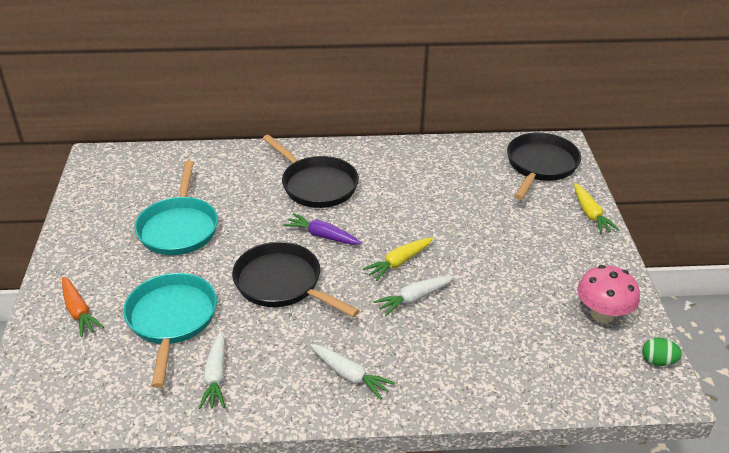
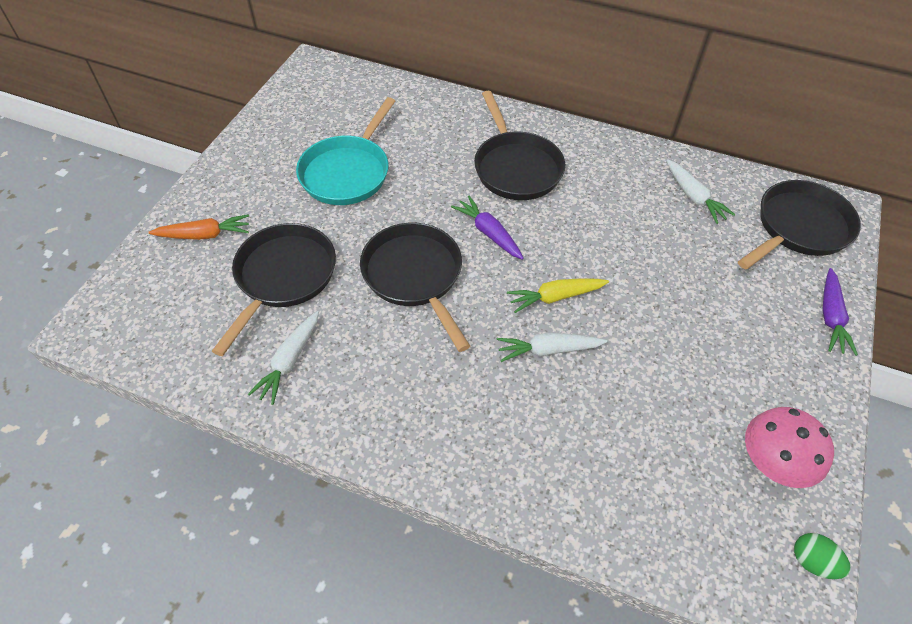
camera: 25 degrees right, 15 degrees up
(79, 312) = (204, 235): orange carrot -> orange carrot turned 90 degrees counterclockwise
(171, 320) = (283, 277): turquoise pan -> black pan
(350, 375) = (425, 419): white carrot -> white carrot (694, 197)
(590, 214) = (831, 317): yellow carrot -> purple carrot

